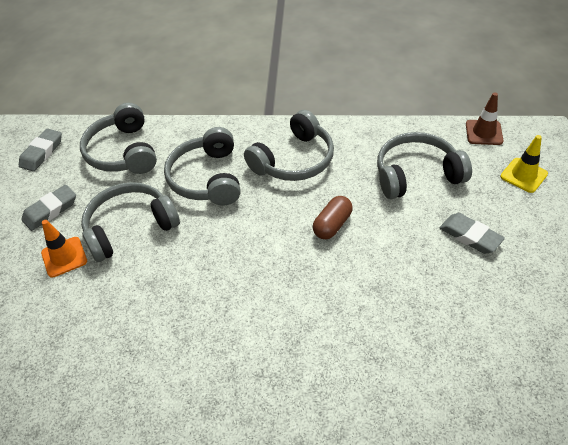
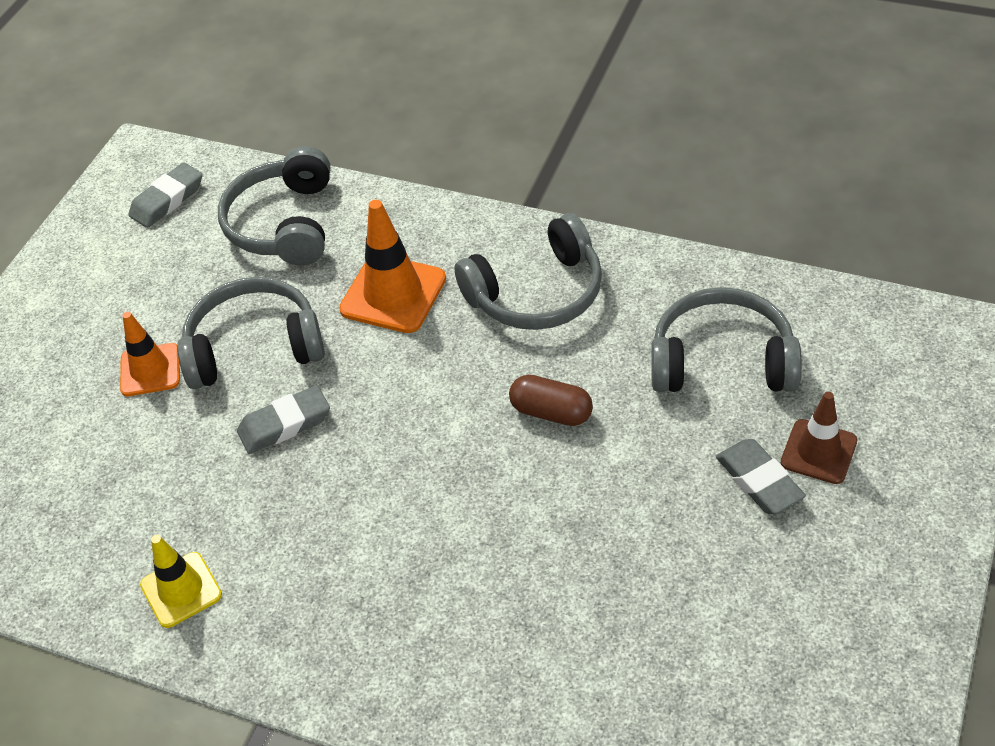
camera: 20 degrees right, 0 degrees up
(50, 210) = (152, 295): grey eraser -> grey eraser (285, 424)
(207, 178) = (393, 294): grey headphones -> orange traffic cone
(332, 225) = (551, 412): brown capsule -> brown capsule turned 60 degrees clockwise
(484, 132) = (872, 313): brown traffic cone -> brown traffic cone (818, 452)
(523, 175) = (901, 402): yellow traffic cone -> yellow traffic cone (181, 590)

